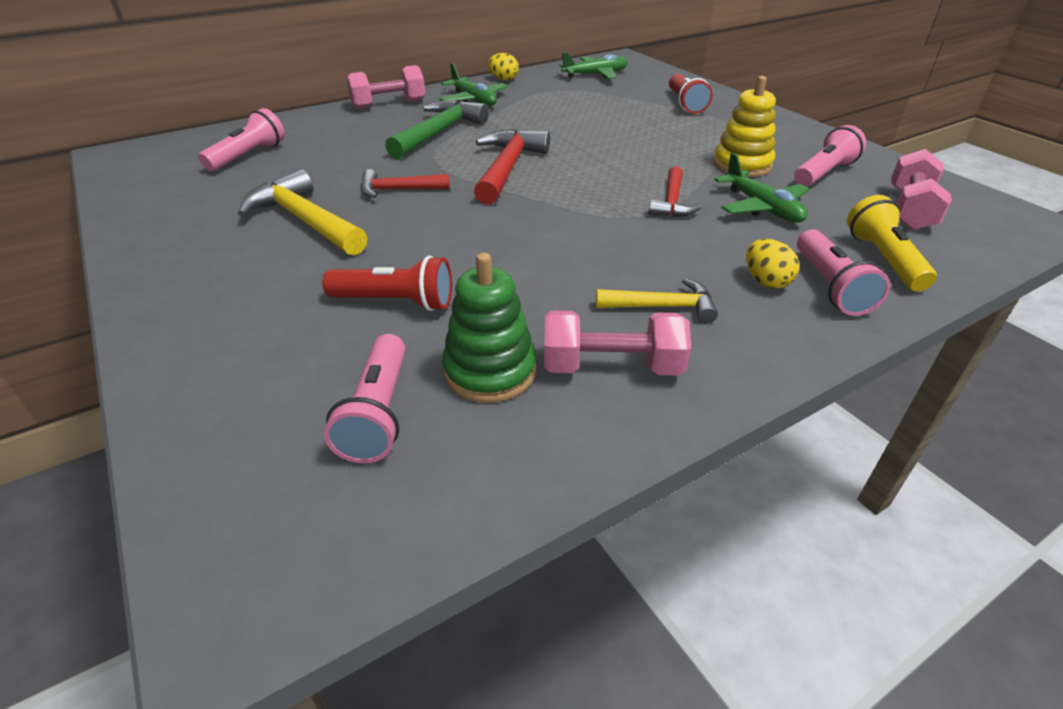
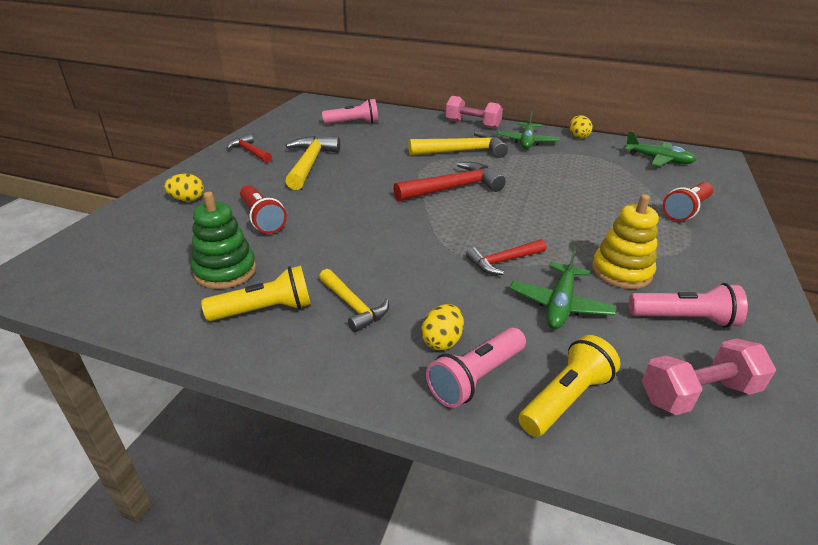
camera: 50 degrees right, 5 degrees down
(240, 346) = (188, 200): none -> yellow egg
(378, 413) = (164, 255): pink flashlight -> none
(398, 190) = (375, 170): red hammer -> red hammer (250, 152)
(439, 133) = (462, 151): green hammer -> yellow hammer
(611, 367) = (265, 310): pink dumbbell -> yellow flashlight

